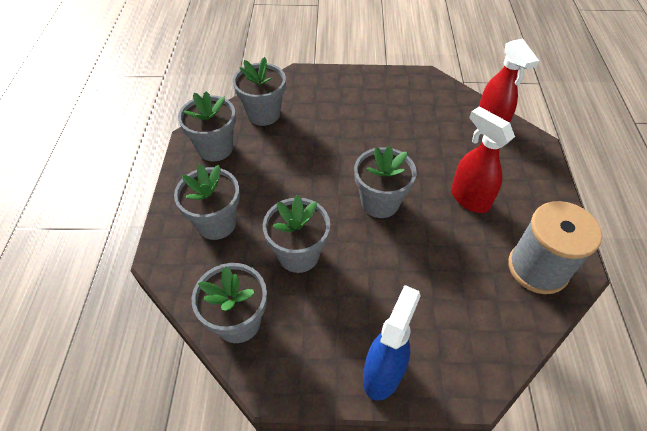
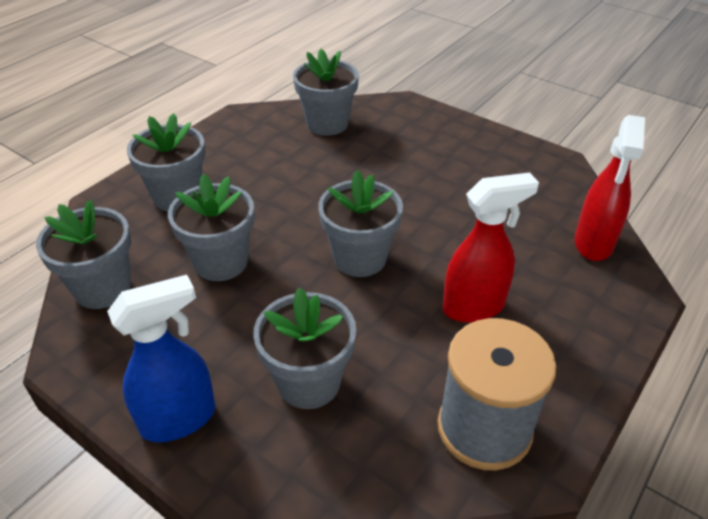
camera: 35 degrees right, 10 degrees down
(215, 148) = (247, 134): grey flower pot -> grey flower pot (309, 382)
(469, 198) = (474, 307): red spray bottle -> red spray bottle turned 75 degrees clockwise

